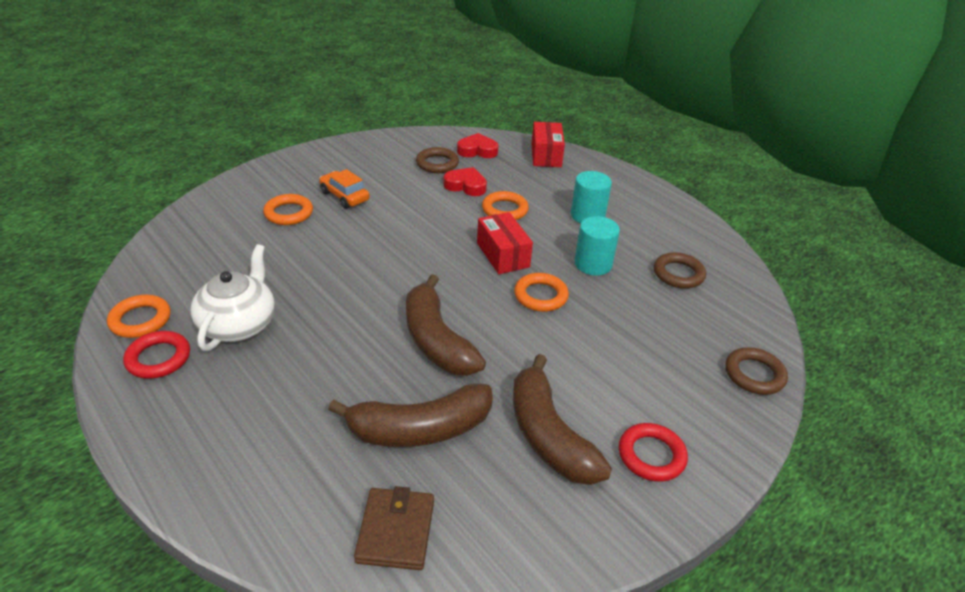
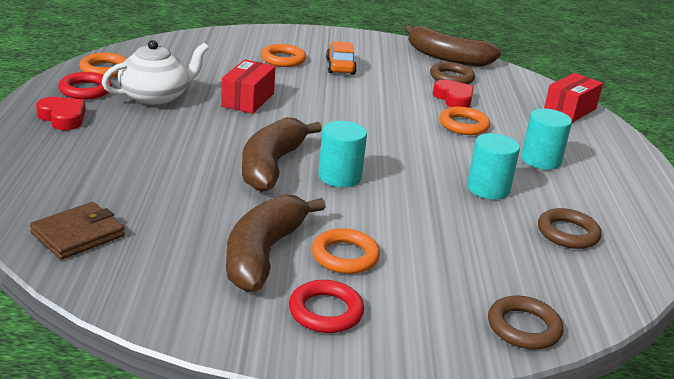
camera: 40 degrees right, 10 degrees down
(420, 429) = (178, 200): brown banana -> brown banana (447, 58)
(477, 150) = (504, 83): red heart -> red heart (63, 118)
(495, 317) = (339, 176): none -> turquoise cylinder
(503, 255) = (412, 148): red box -> red box (248, 100)
(540, 296) = (401, 183): orange ring -> orange ring (345, 256)

